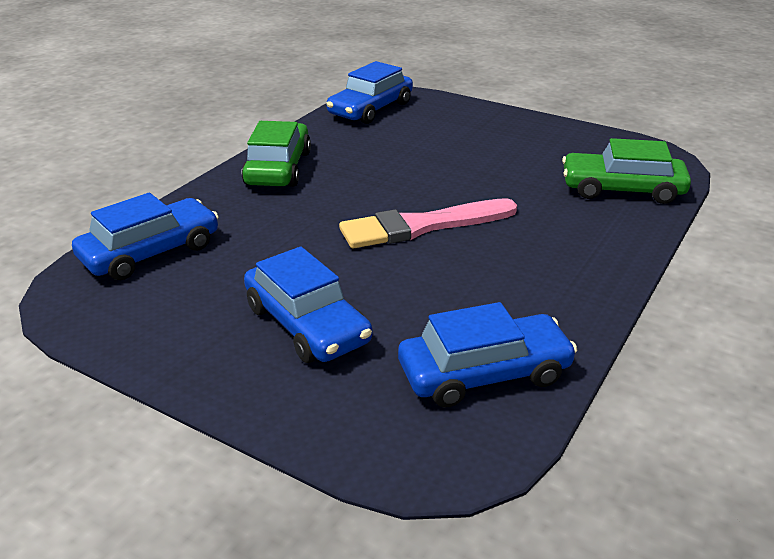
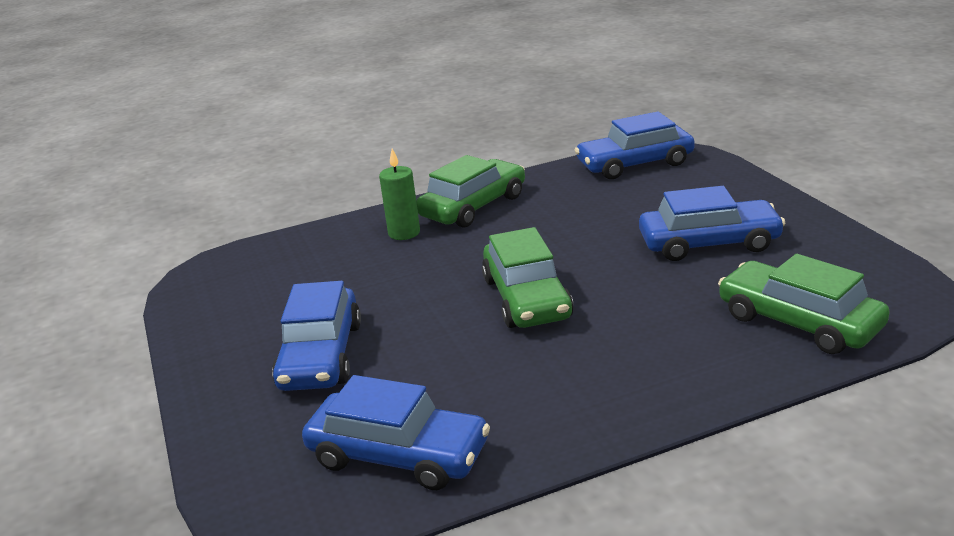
camera: 40 degrees right, 5 degrees down
(150, 252) = (290, 256): blue car -> blue car (709, 243)
(243, 204) = (404, 233): none -> green candle
(422, 226) = (526, 298): pink brush -> green car

